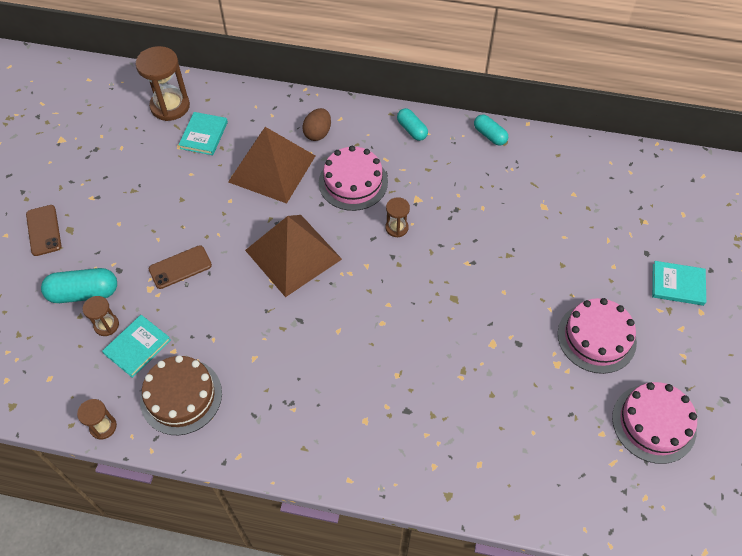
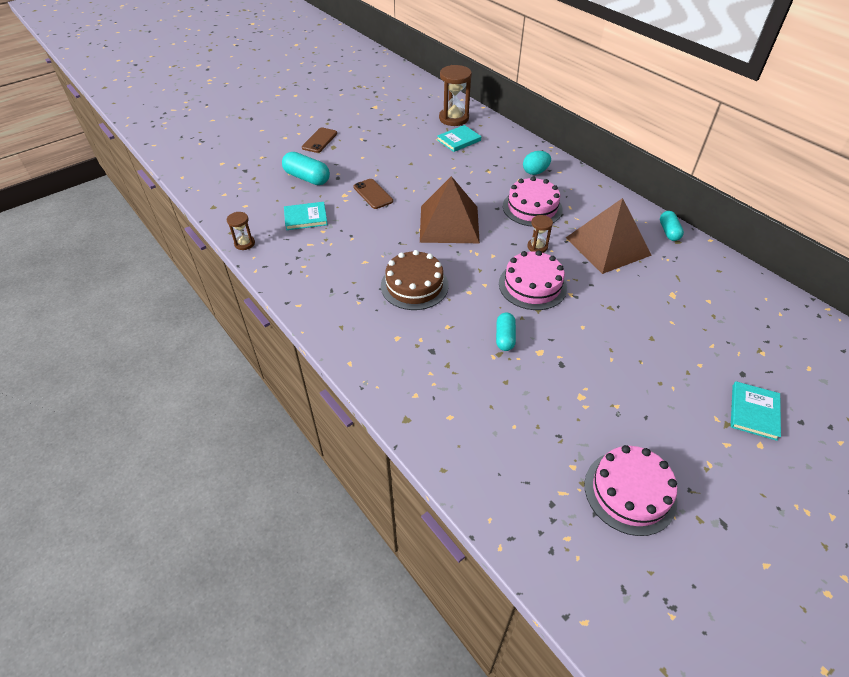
camera: 40 degrees right, 10 degrees down
(106, 325) = (301, 199): brown hourglass -> none
(180, 267) = (373, 194): brown phone -> brown phone turned 45 degrees clockwise
(181, 396) = (301, 255): brown cake -> brown cake (414, 285)
(272, 168) = (484, 175): brown pyramid -> brown pyramid (608, 246)
(318, 133) = (535, 172): brown egg -> turquoise egg
(412, 130) = (607, 201): turquoise capsule -> turquoise capsule (505, 337)
(596, 337) = (635, 401): pink cake -> pink cake (532, 285)
(677, 284) = (753, 412): turquoise book -> turquoise book turned 60 degrees clockwise

